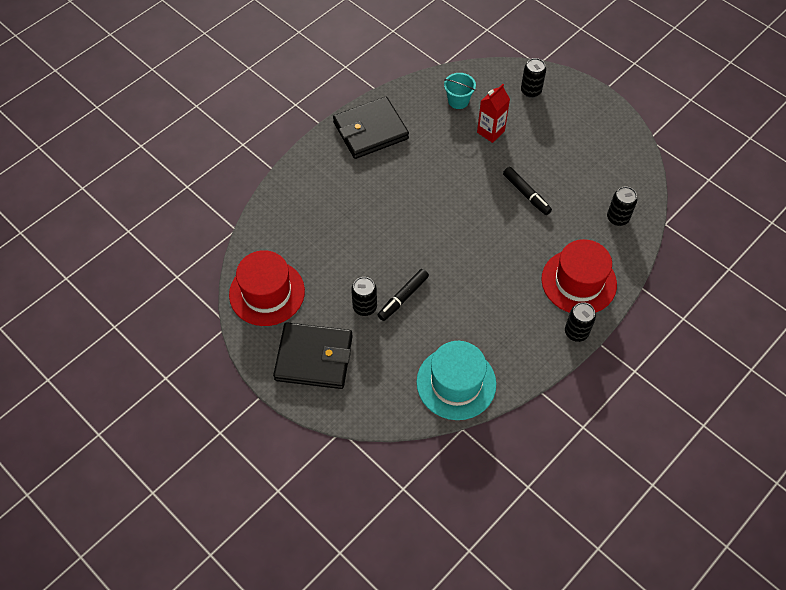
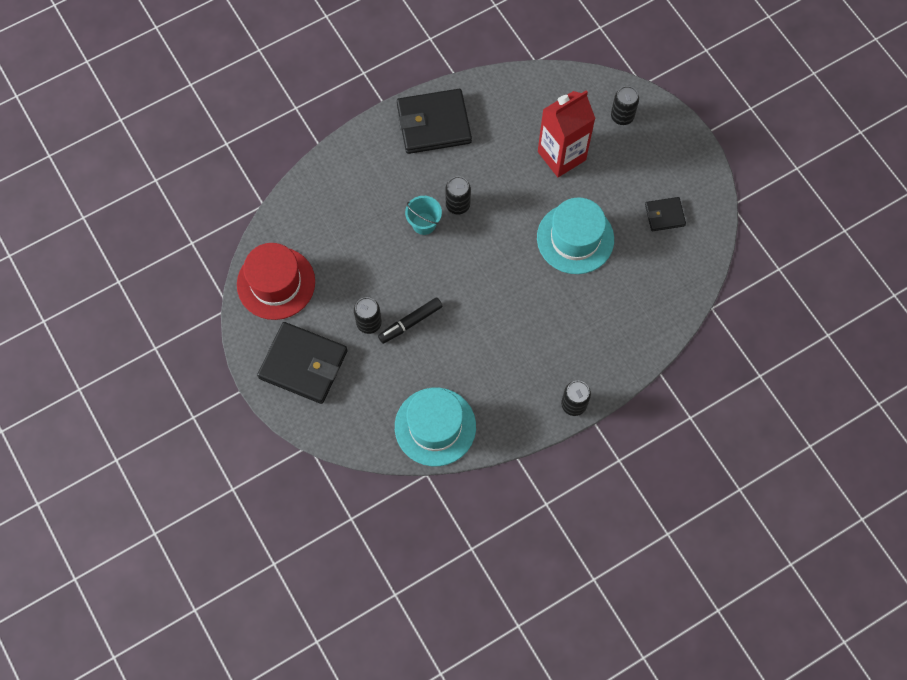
camera: 15 degrees right, 10 degrees up
(458, 101) = (539, 110): turquoise bucket -> turquoise bucket (424, 223)
(490, 132) = (561, 156): red carton -> red carton, size x1.59
(526, 194) = (575, 238): black marker -> turquoise hat
(579, 282) = (596, 350): red hat -> none
(596, 159) = (664, 215): none -> black wallet
(617, 218) = (662, 289): black can -> black can (458, 205)

